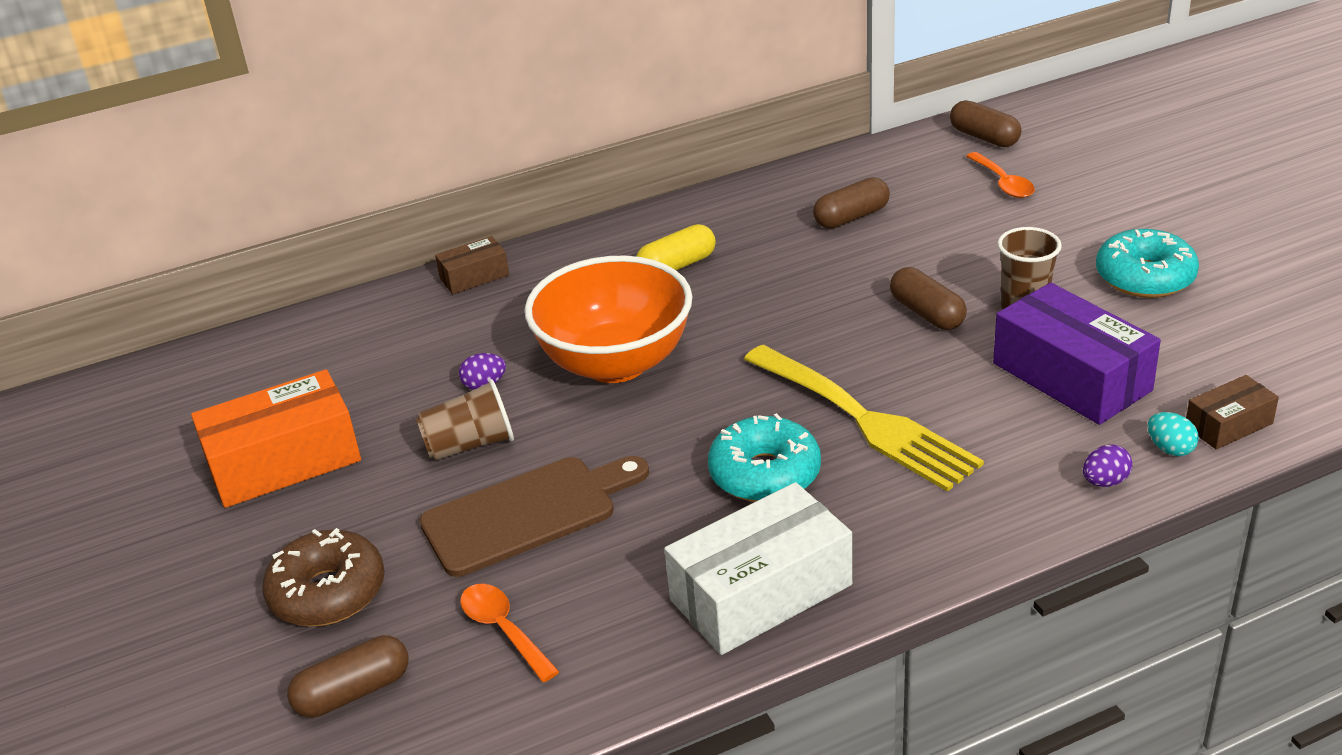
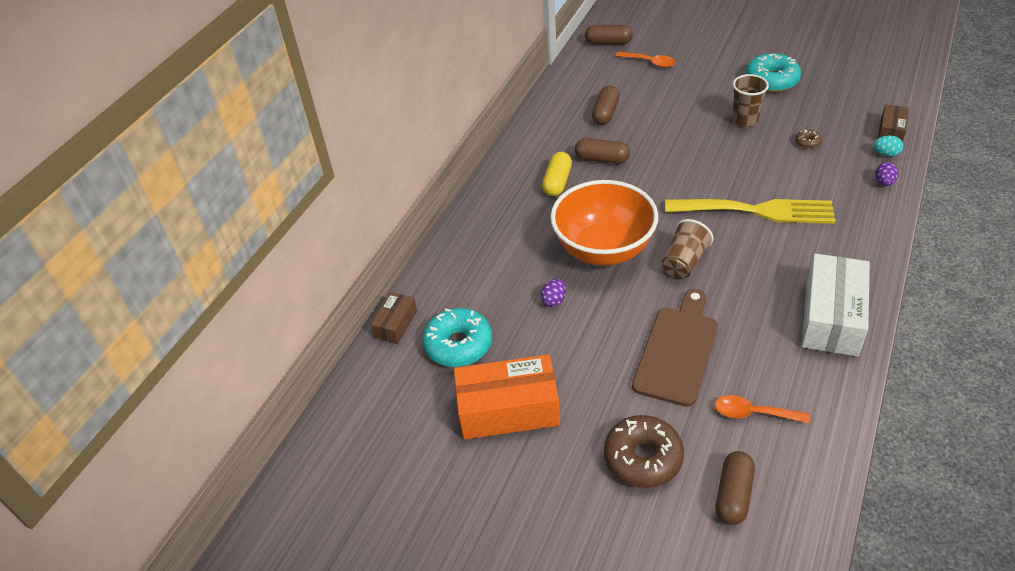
camera: 40 degrees left, 10 degrees up
(284, 461) = (508, 409): orange box -> orange box turned 60 degrees clockwise
(470, 445) = (595, 336): brown cup -> brown cup (684, 262)
(474, 276) = (455, 246): brown box -> brown box (396, 324)
(765, 474) = (753, 262): turquoise donut -> turquoise donut (458, 345)
(927, 313) = (709, 144): brown capsule -> brown capsule (602, 159)
(1071, 377) = (807, 142): purple box -> brown donut

